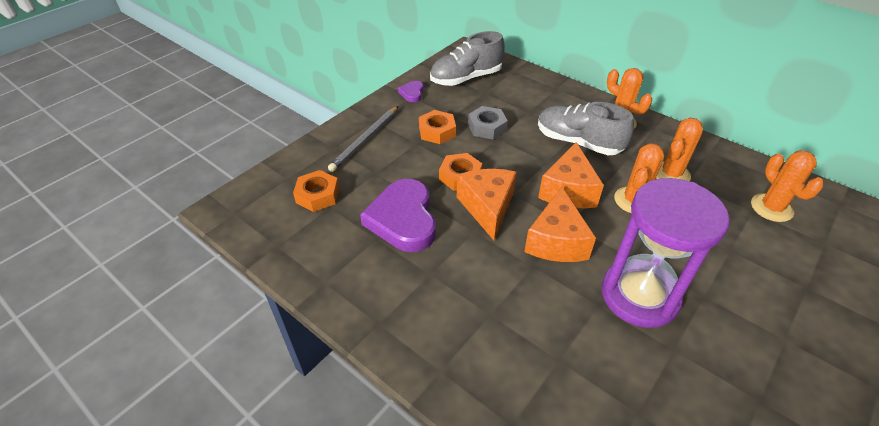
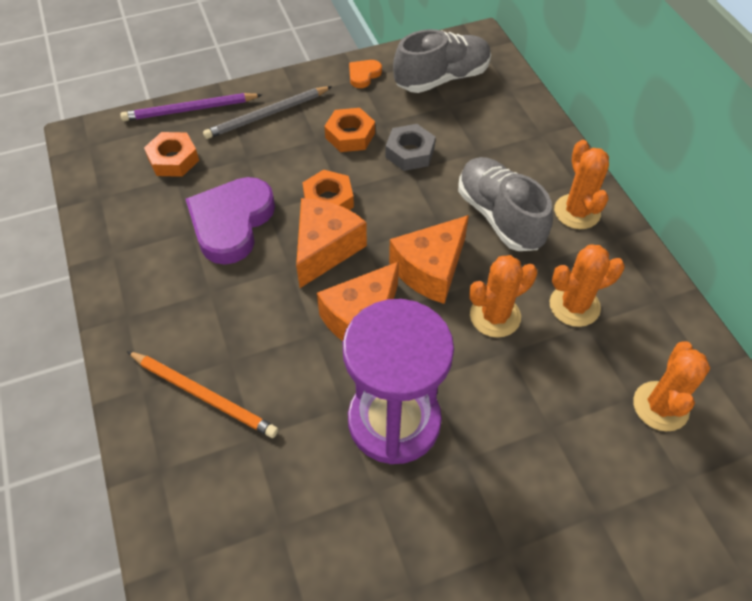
camera: 30 degrees right, 10 degrees up
(301, 158) = (190, 110): none -> purple pencil
(412, 93) = (363, 75): purple heart -> orange heart
(466, 78) = (442, 78): grey shoe -> grey shoe turned 150 degrees clockwise
(494, 349) = (204, 395): none -> orange pencil

